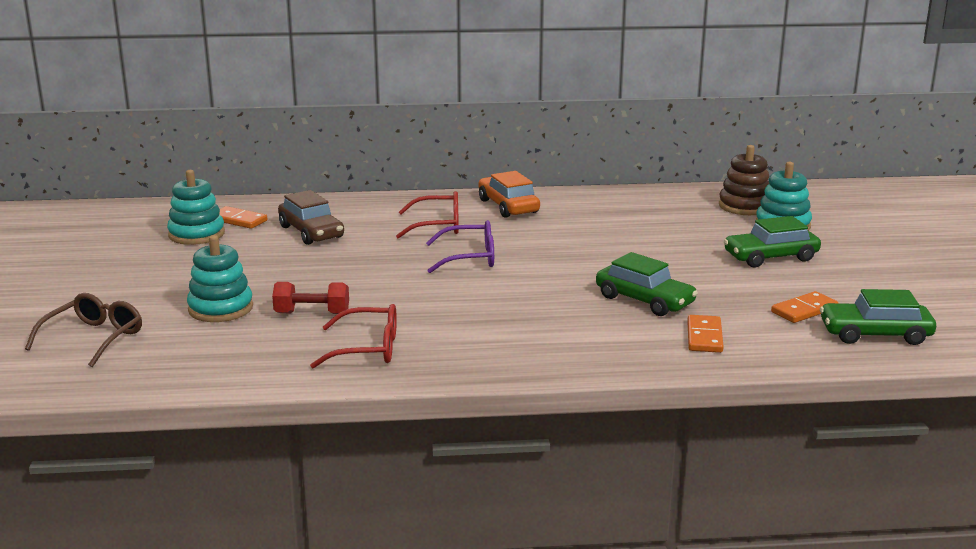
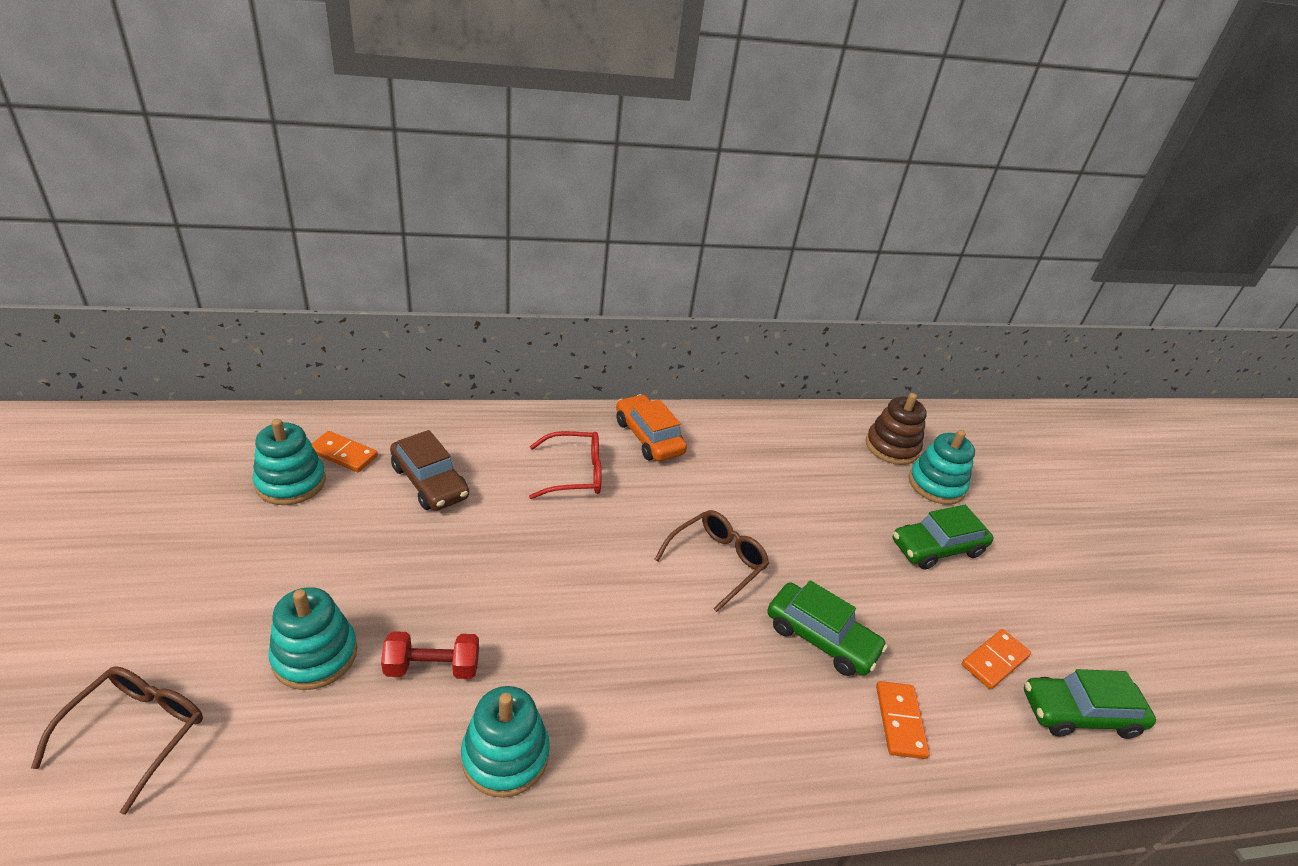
camera: 10 degrees left, 15 degrees up
(368, 349) = (505, 755): red glasses -> turquoise stacking toy
(470, 258) = (616, 542): purple glasses -> none
(559, 266) = (717, 562): none -> brown glasses

